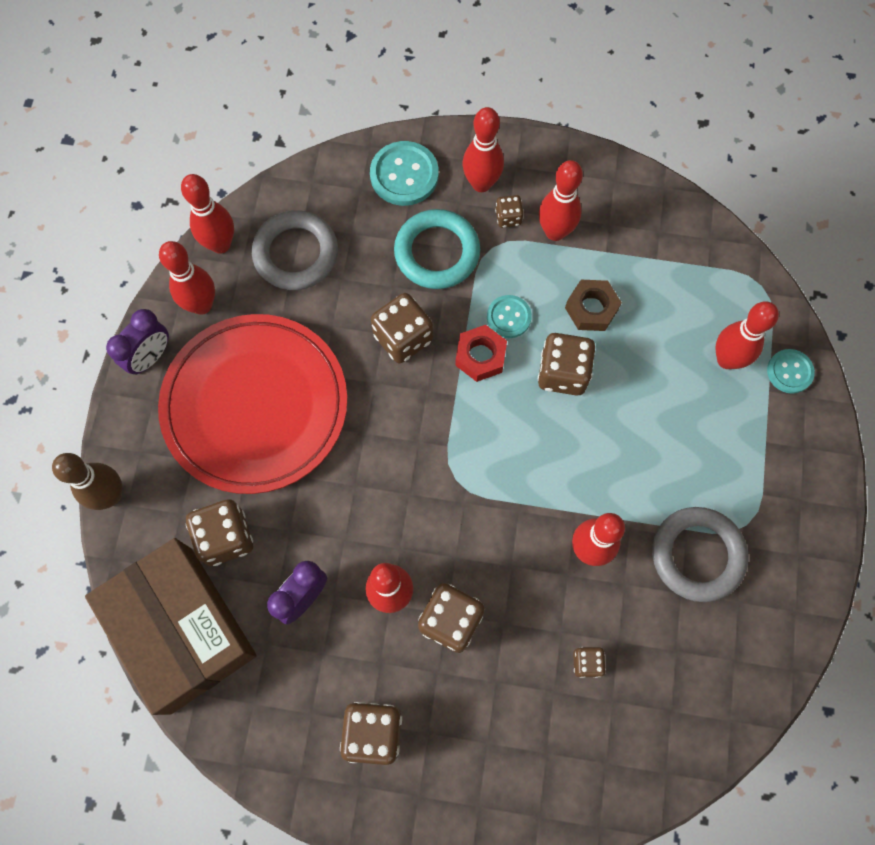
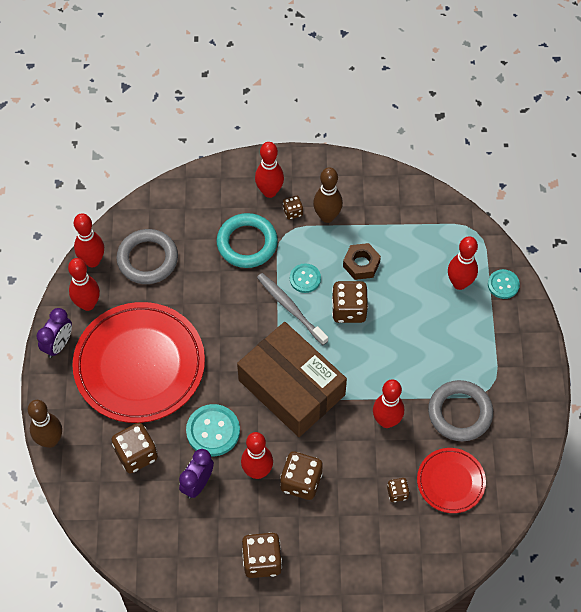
camera: 10 degrees left, 10 degrees down
(181, 629) = (117, 518): brown box -> brown box (291, 387)
(403, 338) = (234, 304): brown dice -> none
(404, 175) = (214, 194): turquoise button -> turquoise button (213, 431)
(480, 356) = (290, 308): red nut -> grey toothbrush
(555, 232) = (327, 216): red bowling pin -> brown bowling pin
(667, 659) = (450, 482): none -> red plate

